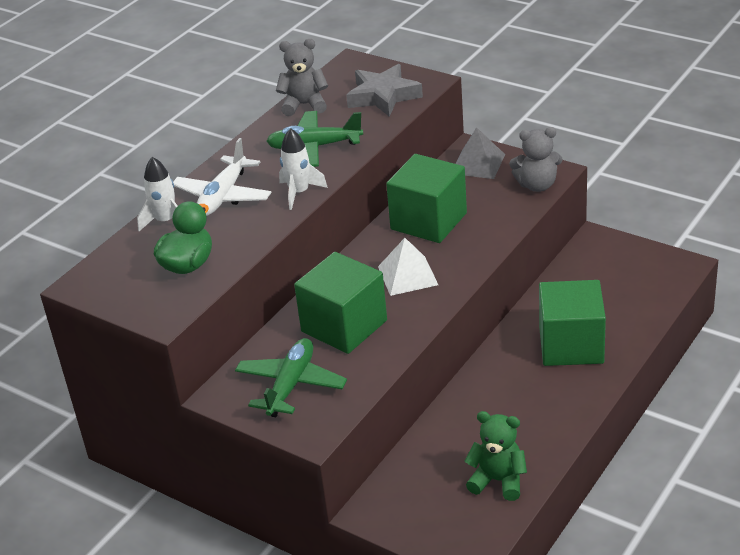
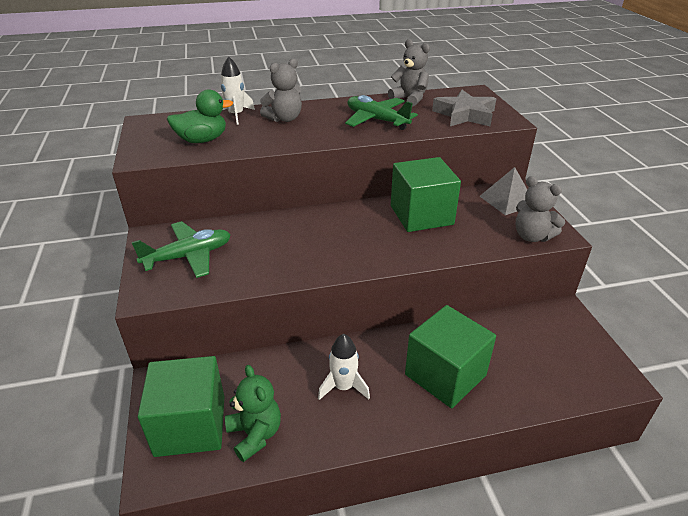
camera: 40 degrees right, 0 degrees up
(223, 196) = (284, 119): white plane -> grey teddy bear
(299, 193) = (324, 137): white rocket -> white rocket (343, 387)
(344, 326) = (272, 243): green cube -> green cube (190, 425)
(408, 275) = (357, 238): white pyramid -> none

